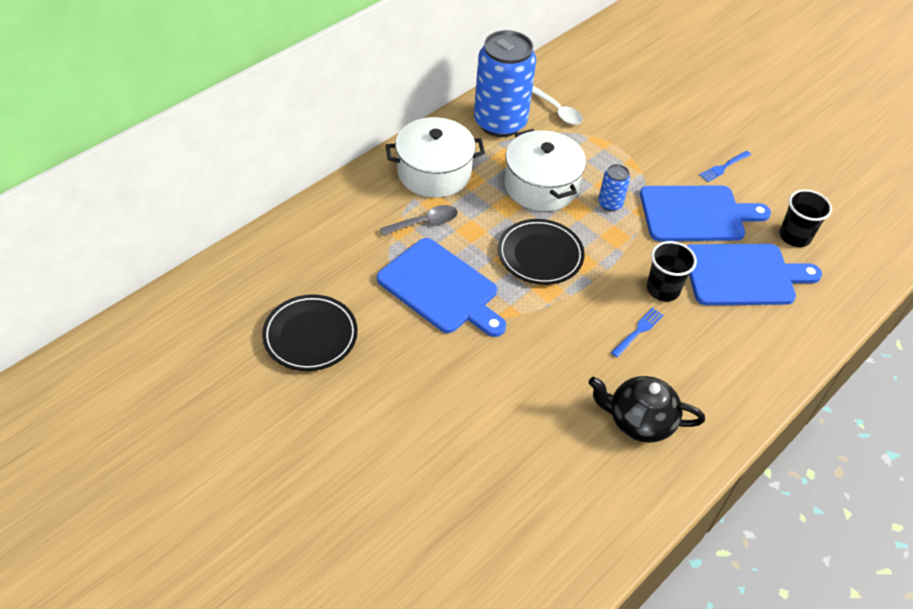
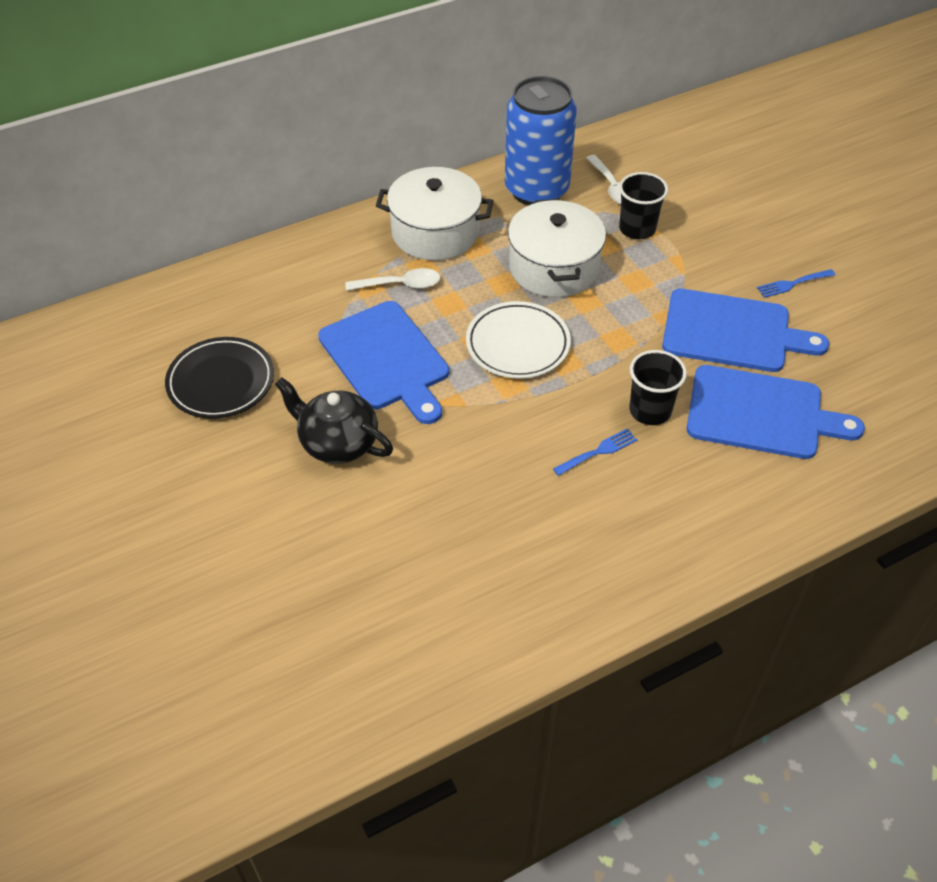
camera: 20 degrees right, 0 degrees up
(425, 222) = (400, 285): grey spoon -> white spoon
(540, 255) = (518, 344): black plate -> white plate
(610, 204) = (628, 302): blue can -> none
(639, 421) = (553, 553): black teapot -> black teapot (338, 442)
(794, 236) = (850, 381): black cup -> black cup (637, 229)

